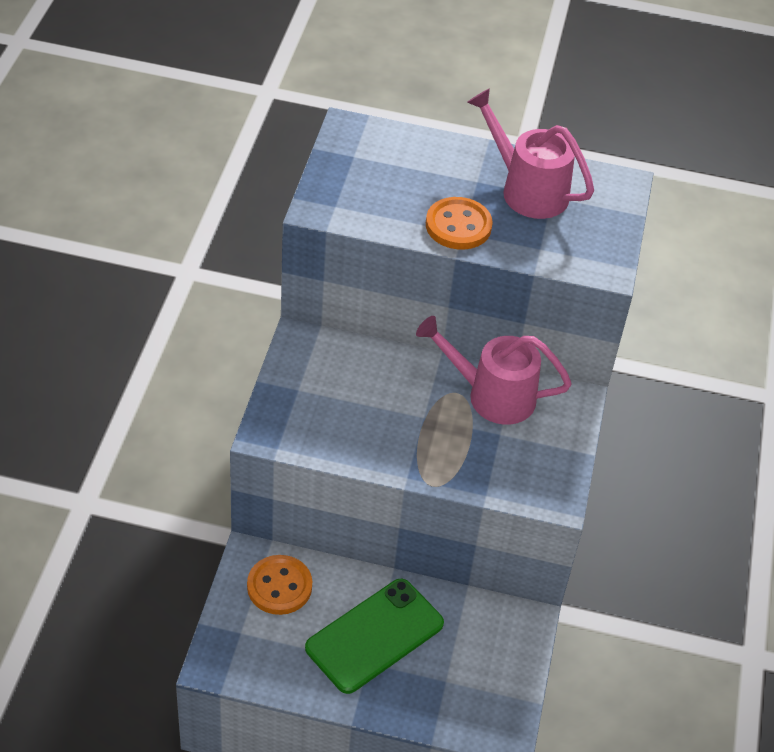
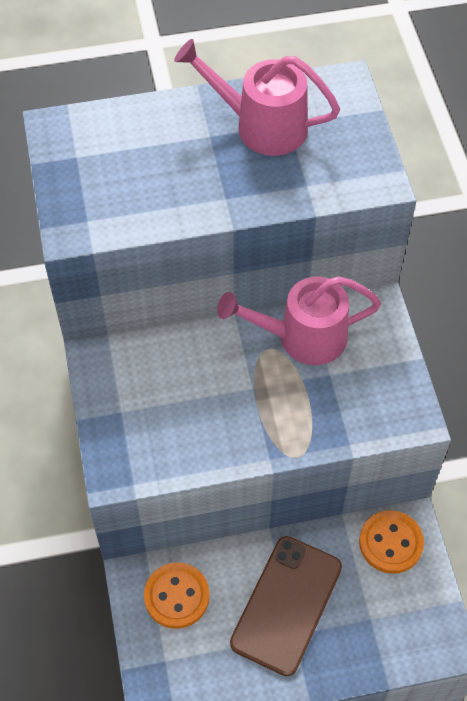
camera: 20 degrees left, 10 degrees up
(374, 635) = (286, 604): green phone -> brown phone
(458, 226) = (217, 193): orange button -> orange button (390, 543)

